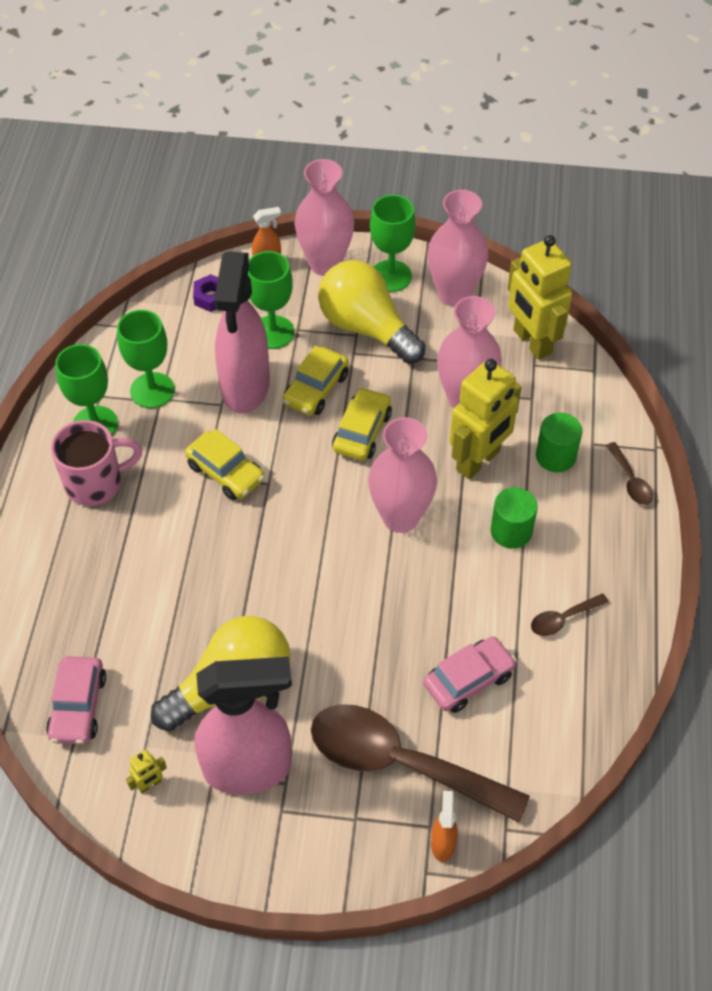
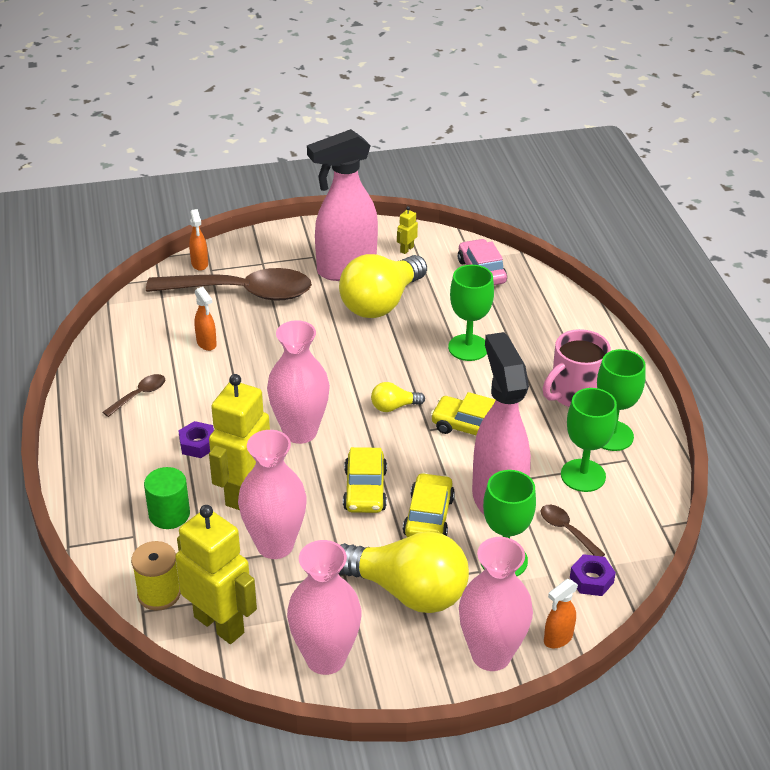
camera: 160 degrees right, 15 degrees down
(290, 521) = (394, 407): none -> yellow light bulb
(391, 276) = (408, 660): green goblet -> green goblet (468, 347)
(468, 679) = (206, 343): pink car -> orange spray bottle
(511, 531) = (198, 444): green cylinder -> purple nut
(578, 381) = (159, 594): none -> yellow spool
(630, 481) = (91, 511): brown spoon -> brown spoon (566, 530)

